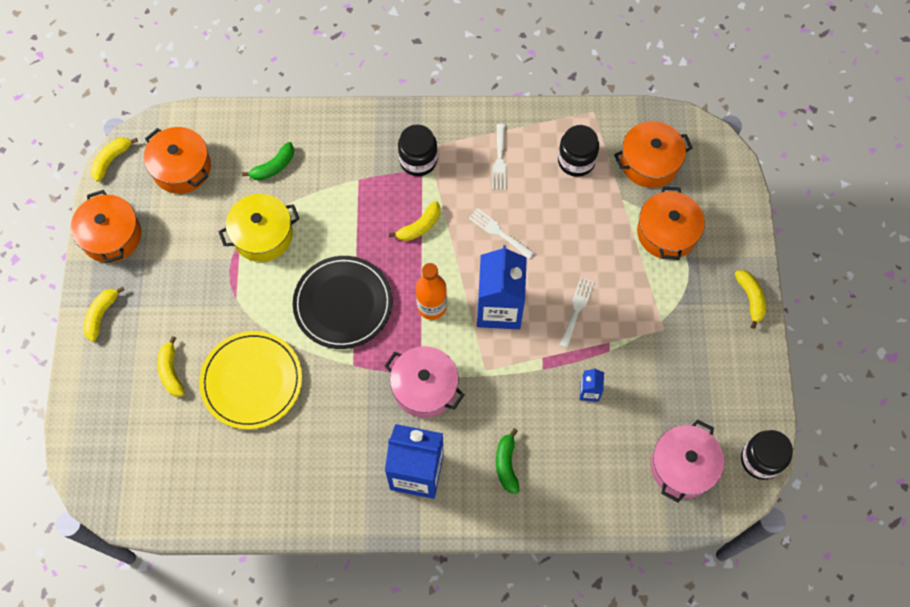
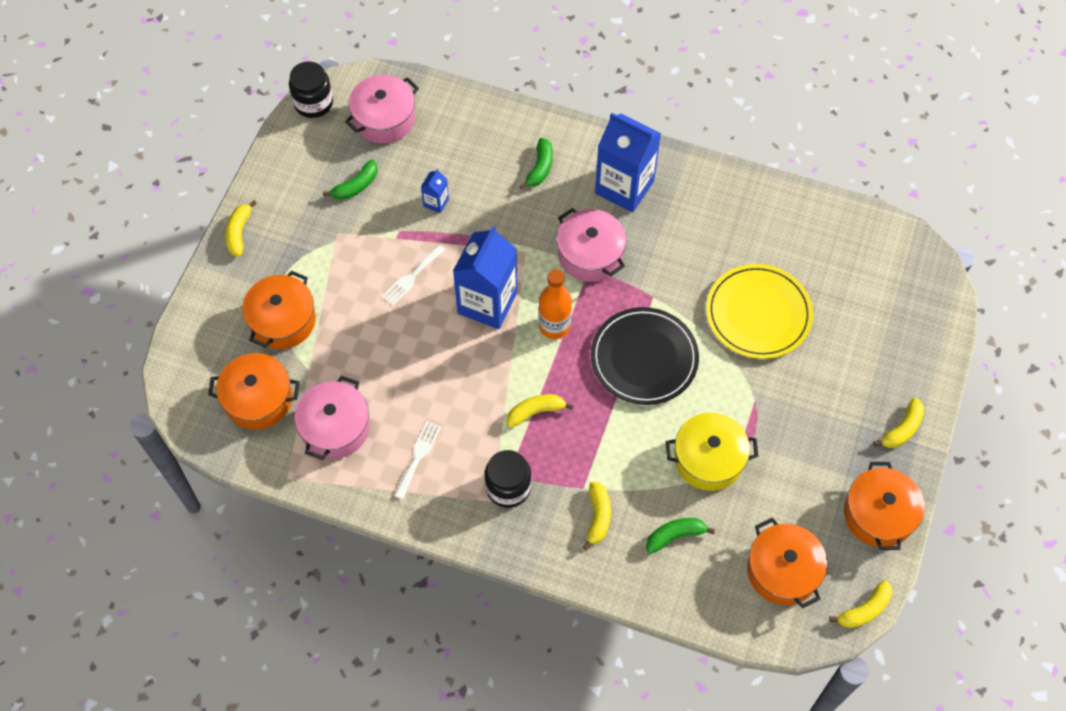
camera: 160 degrees left, 5 degrees down
(171, 371) = (838, 348): yellow banana -> yellow banana (598, 517)
(498, 232) = (454, 378): white fork -> none
(576, 161) = (335, 428): black jar -> pink pot
(672, 382) = (356, 186): none -> green banana

